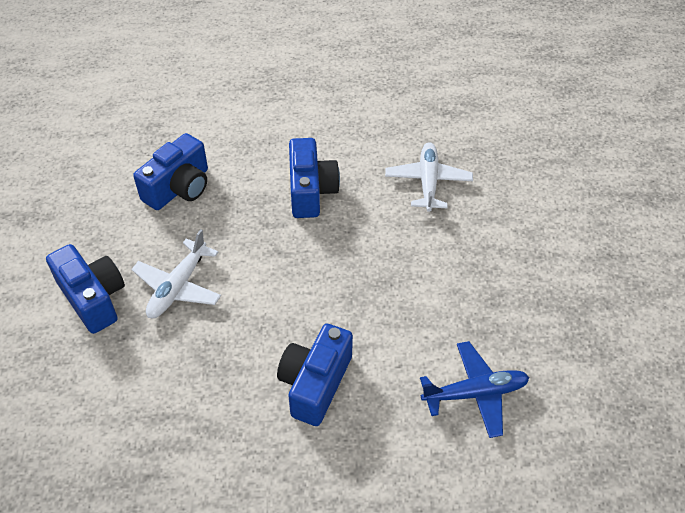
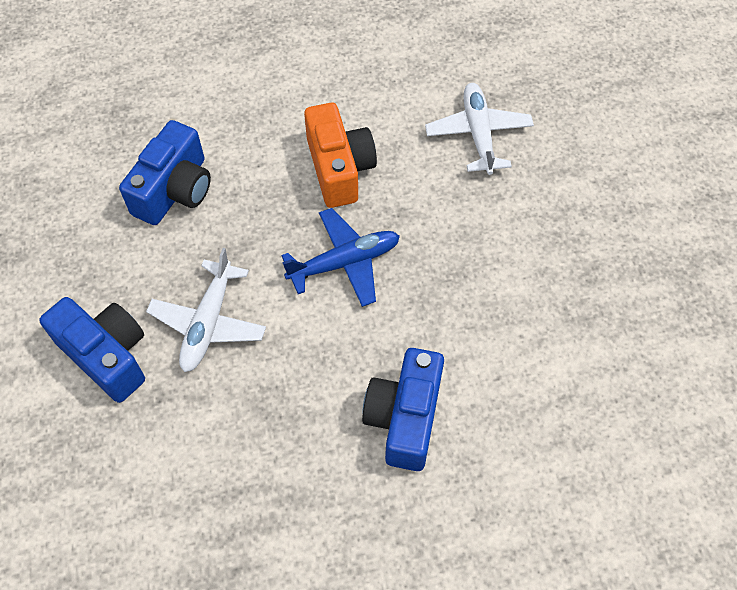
camera: 10 degrees left, 10 degrees up
(310, 191) = (339, 168): blue camera -> orange camera
(475, 393) = (592, 396): blue plane -> blue plane (345, 262)

